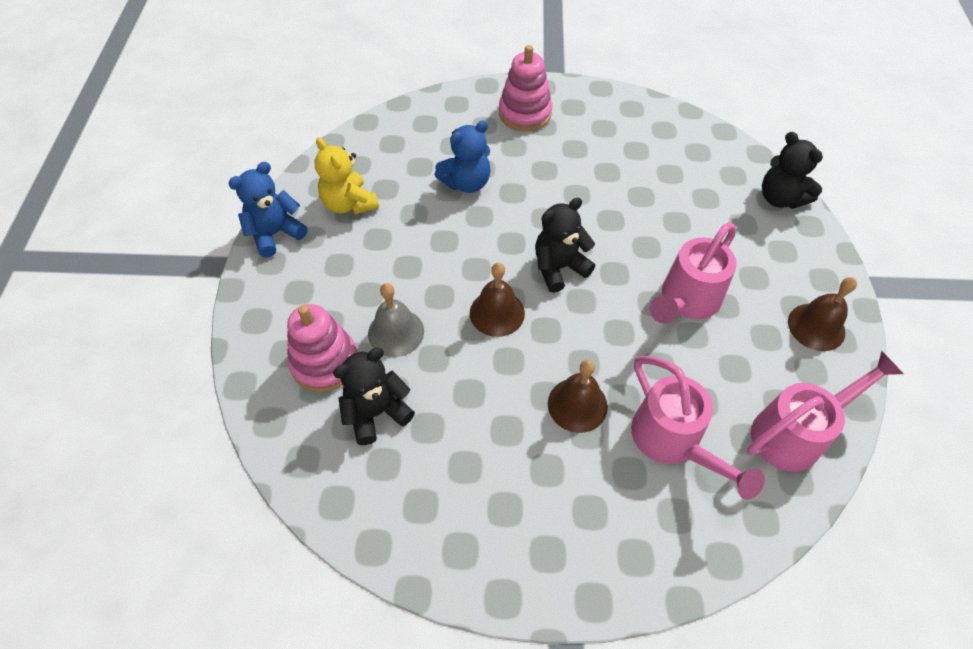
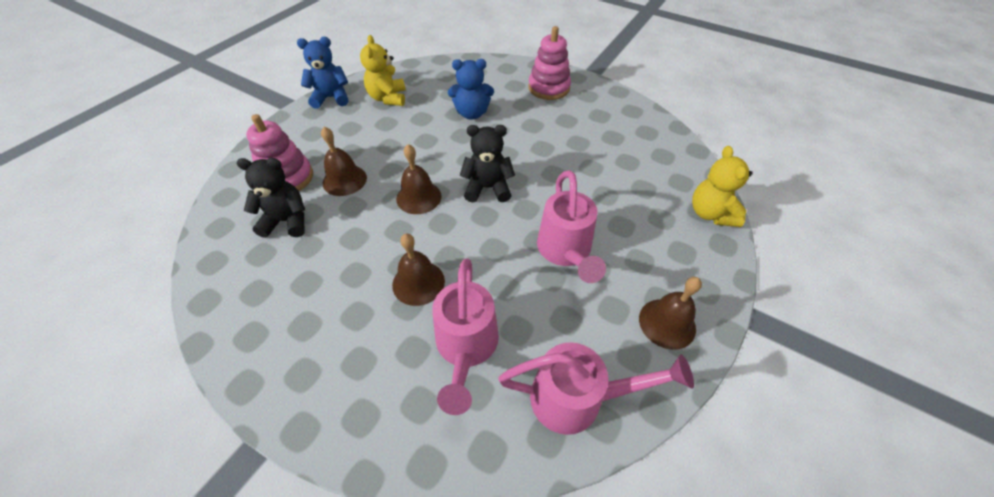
camera: 30 degrees right, 5 degrees down
(396, 332) = (344, 180): grey bell -> brown bell
(686, 301) = (565, 251): pink watering can -> pink watering can turned 75 degrees counterclockwise
(780, 198) = (710, 213): black teddy bear -> yellow teddy bear

